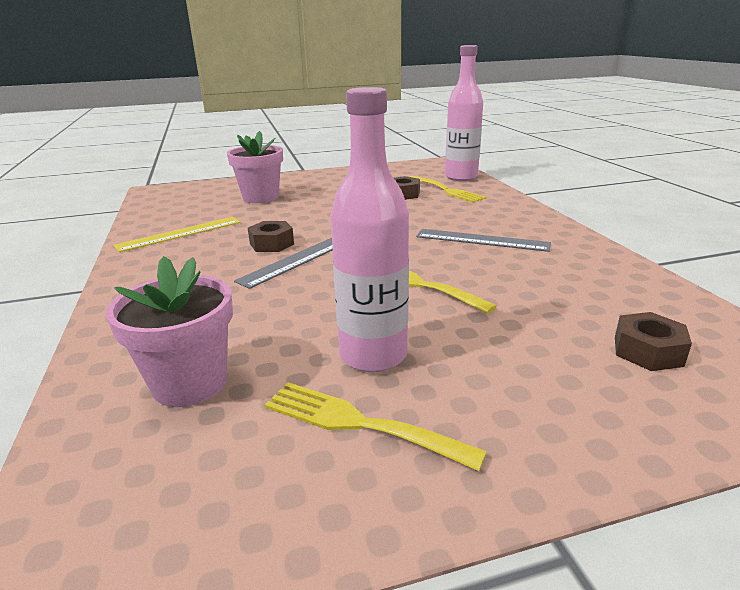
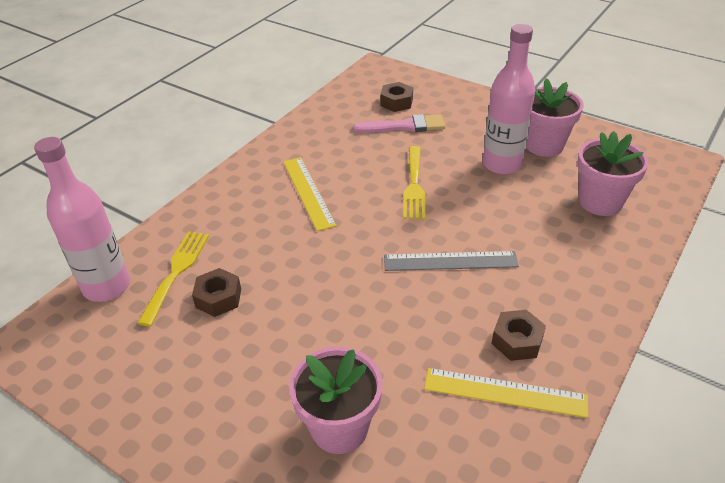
camera: 130 degrees left, 15 degrees up
(272, 244) = (443, 300): brown nut -> brown nut (517, 341)
(359, 423) = (544, 145): yellow fork -> pink flower pot
(481, 240) = (308, 192): grey ruler -> yellow ruler
(559, 328) = (404, 126): none -> pink brush

